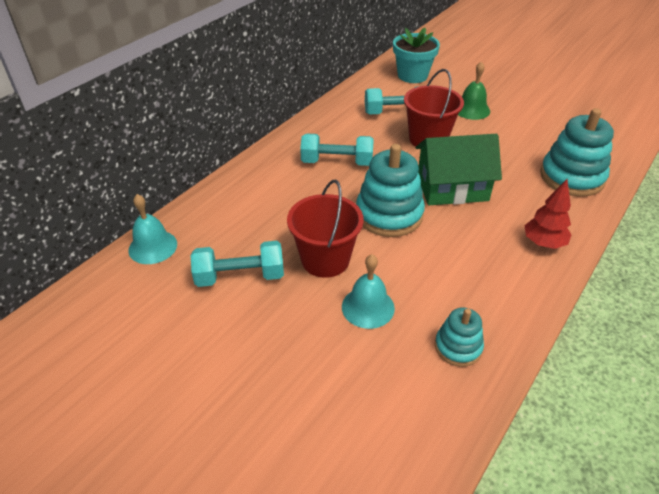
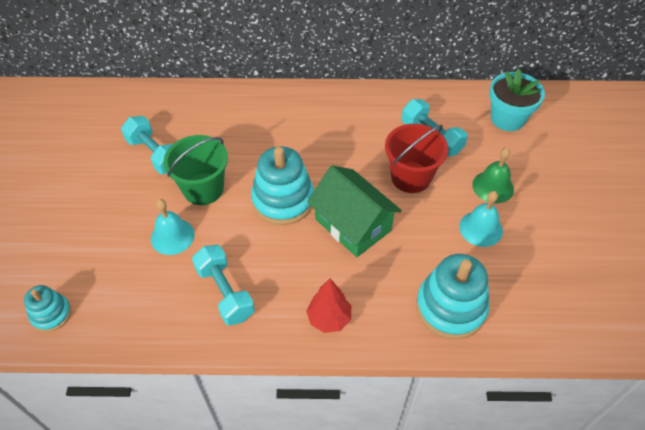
camera: 55 degrees right, 10 degrees up
(153, 247) = (151, 97): turquoise bell -> turquoise bell (481, 228)
(325, 260) = (203, 189): red bucket -> green bucket
(337, 162) = (322, 136): turquoise dumbbell -> turquoise dumbbell (225, 292)
(458, 347) = (168, 306): turquoise stacking toy -> turquoise stacking toy (51, 314)

